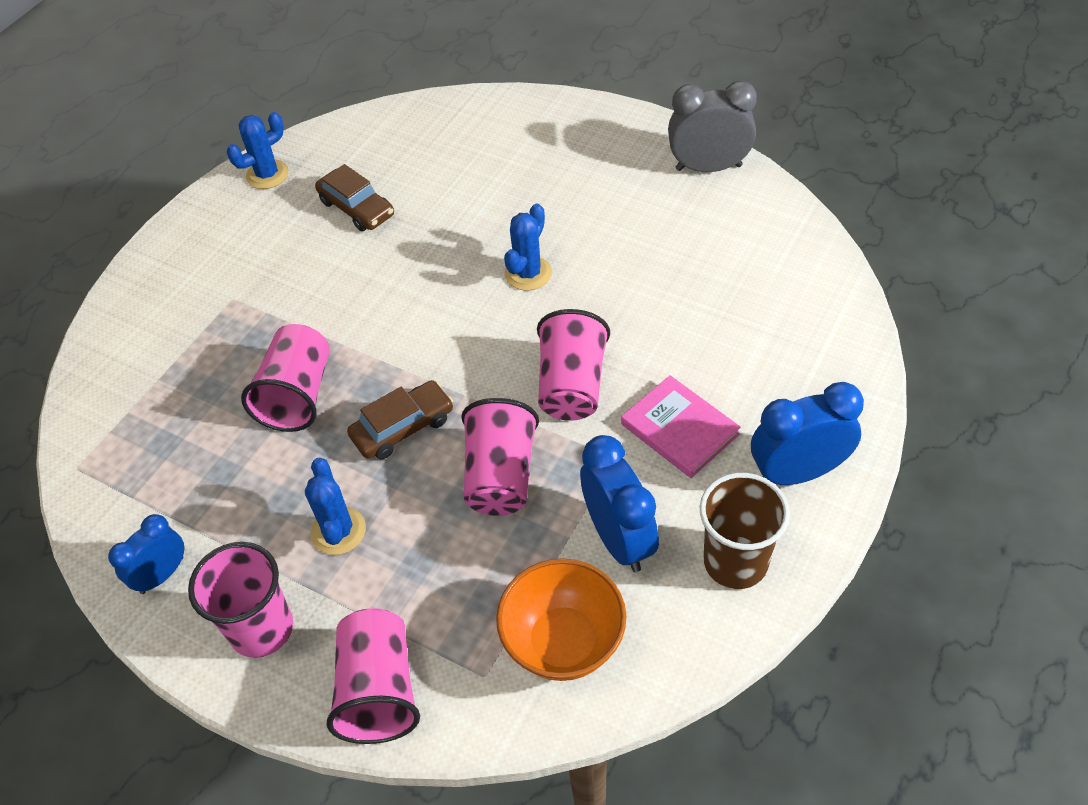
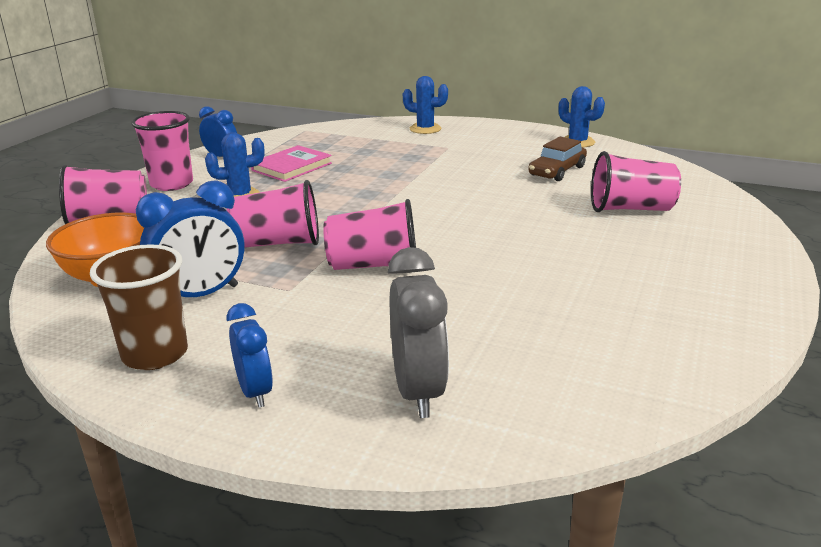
camera: 80 degrees right, 25 degrees down
(298, 395) = (361, 173): pink cup -> pink cup (630, 209)
(403, 427) = (329, 206): brown car -> none
(528, 273) = (508, 238): blue cactus -> blue cactus (425, 129)
(679, 429) = (320, 320): pink book -> pink book (292, 167)
(708, 167) = (725, 325): grey clock -> grey clock (418, 391)
(797, 472) = (255, 392): blue clock -> blue clock, size x0.63

